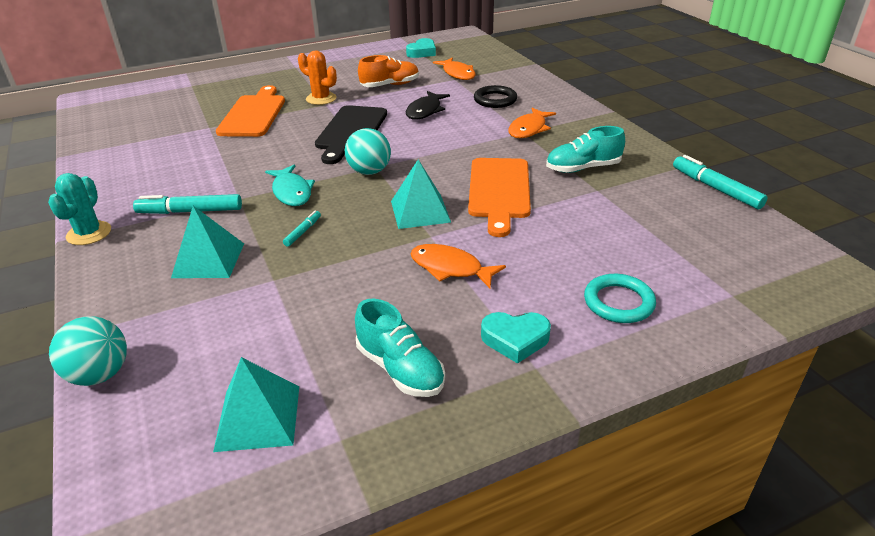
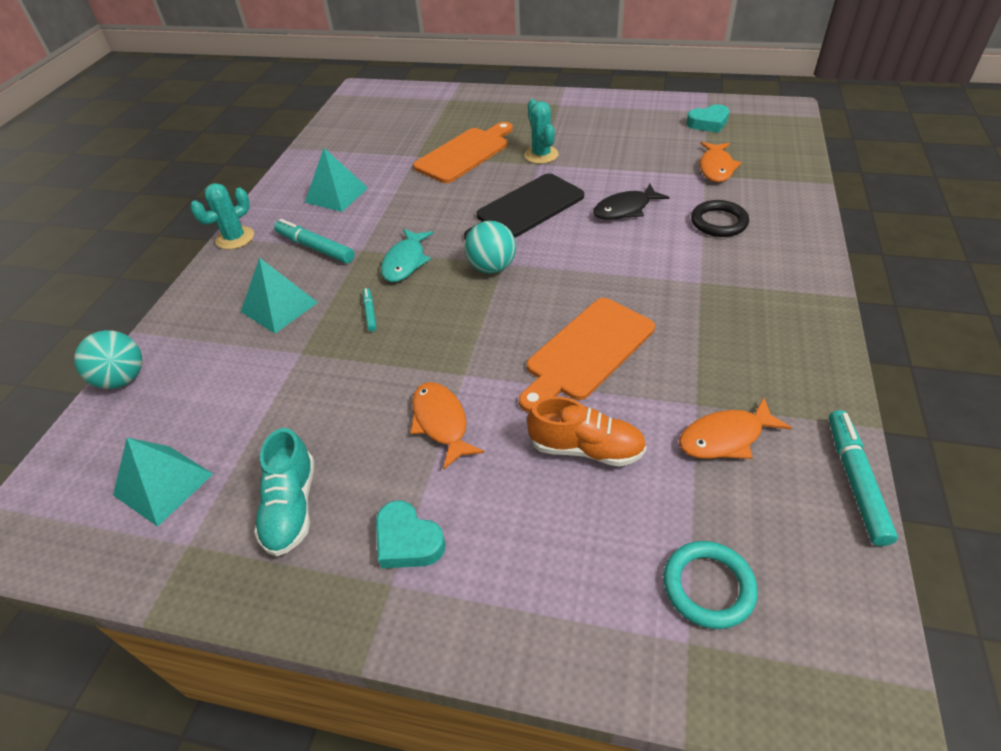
camera: 40 degrees right, 10 degrees up
(303, 232) = (370, 313): turquoise marker -> turquoise marker turned 75 degrees counterclockwise
(321, 99) = (541, 155): orange cactus -> turquoise cactus
(390, 85) = (625, 160): orange shoe -> orange shoe (586, 448)
(420, 211) = (486, 339): turquoise pyramid -> turquoise pyramid (336, 195)
(529, 129) = (712, 280): orange fish -> orange fish (725, 438)
(583, 168) = (714, 365): turquoise shoe -> none
(618, 302) = (550, 564): turquoise ring -> turquoise ring (708, 586)

